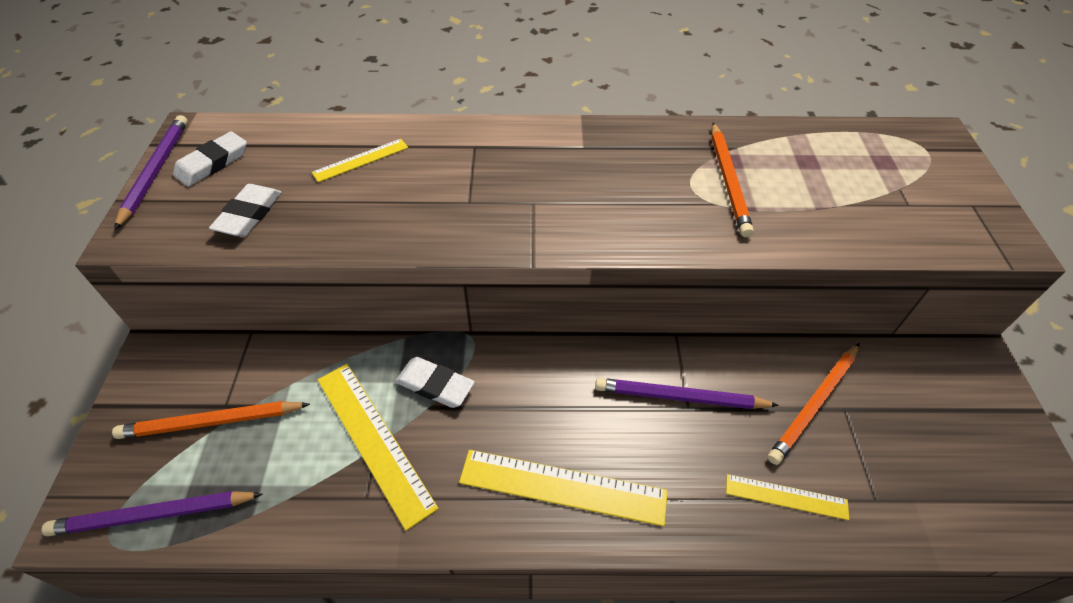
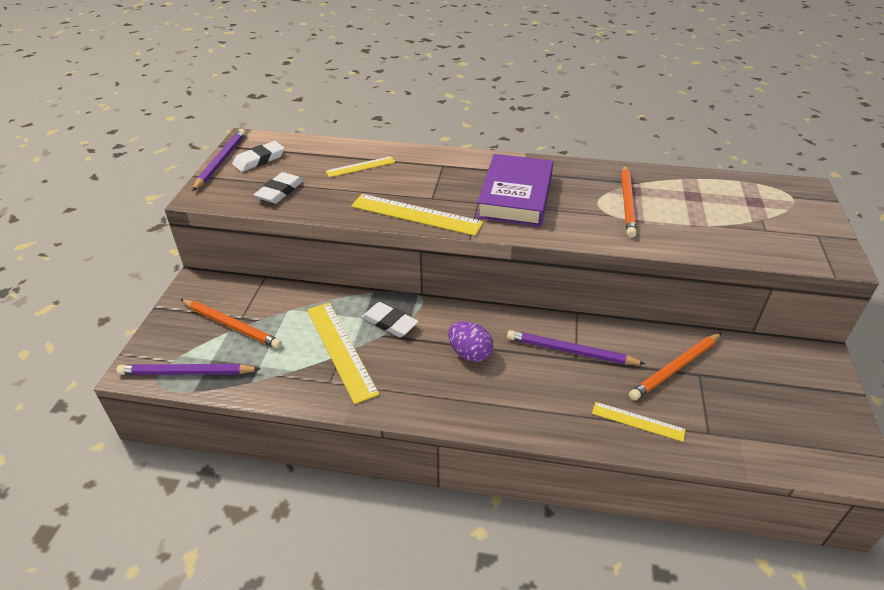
camera: 10 degrees right, 10 degrees down
(212, 422) = (231, 325): orange pencil -> orange pencil turned 150 degrees counterclockwise
(550, 420) = (469, 353): none -> purple egg
(562, 487) = (470, 393): yellow ruler -> yellow ruler (416, 214)
(581, 186) = (515, 196): none -> purple book

